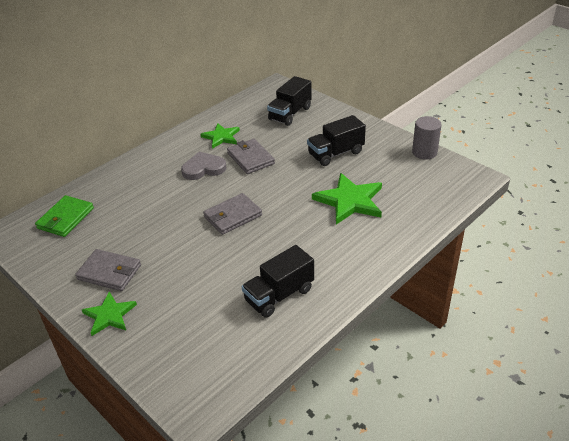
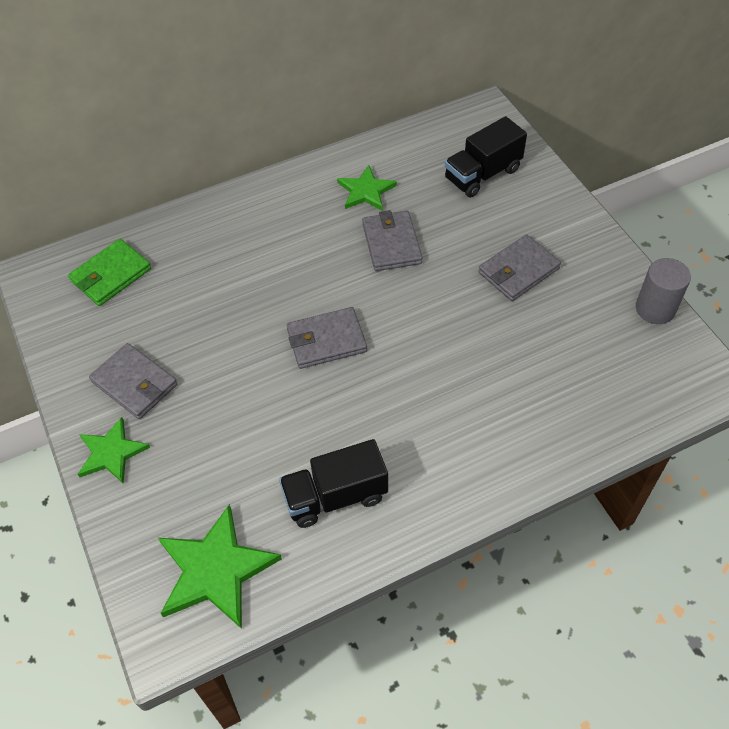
camera: 20 degrees right, 15 degrees up
(203, 168) = (319, 242): grey heart -> none
(335, 153) = (518, 271): black truck -> grey wallet
(350, 201) = (501, 366): green star -> green star (215, 570)

